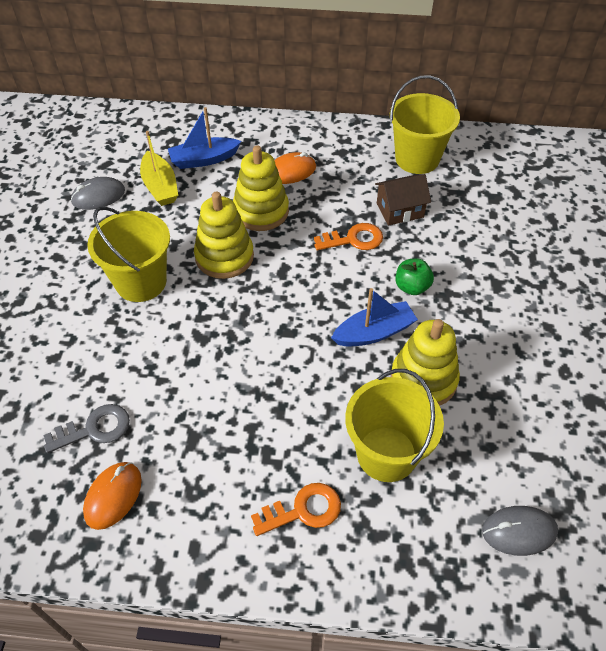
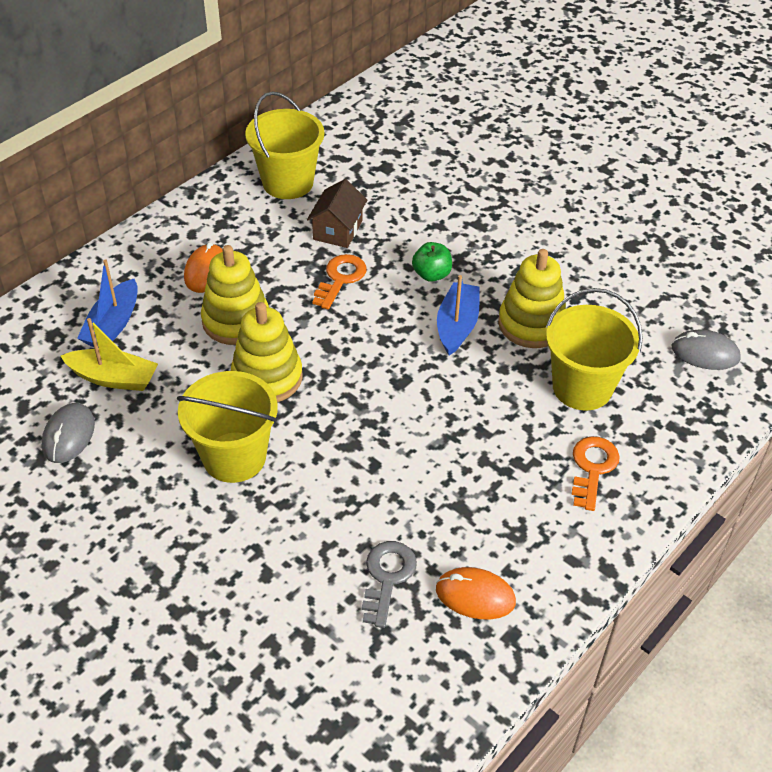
camera: 55 degrees left, 5 degrees down
(113, 496) = (475, 595): orange mouse -> orange mouse turned 45 degrees counterclockwise
(519, 531) = (705, 353): grey mouse -> grey mouse turned 75 degrees clockwise

